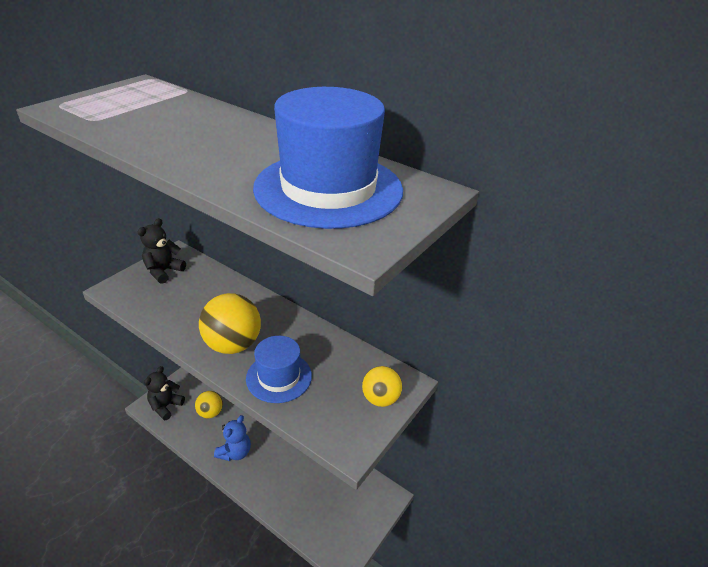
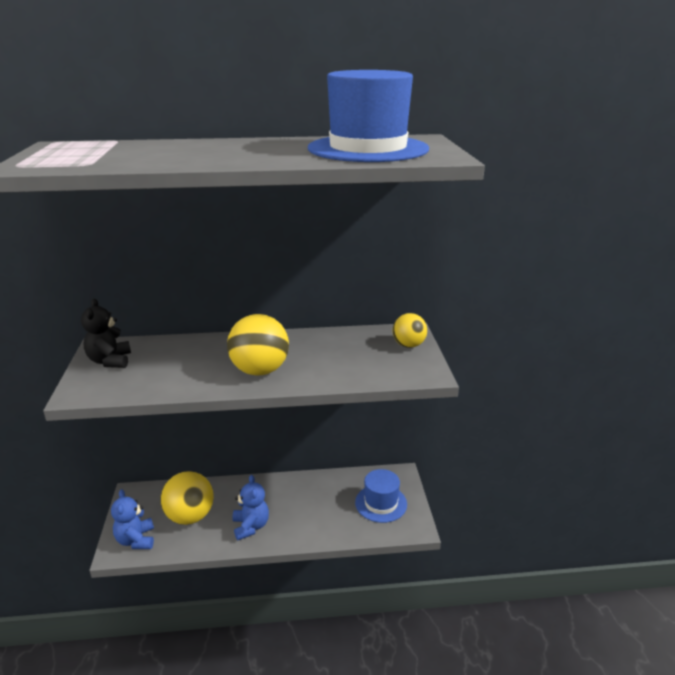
camera: 40 degrees left, 10 degrees down
(165, 406) = (136, 540): black teddy bear -> blue teddy bear
(210, 412) = (190, 516): yellow ball -> yellow ball, size x1.63
(279, 377) = (326, 369): blue hat -> blue hat (381, 503)

